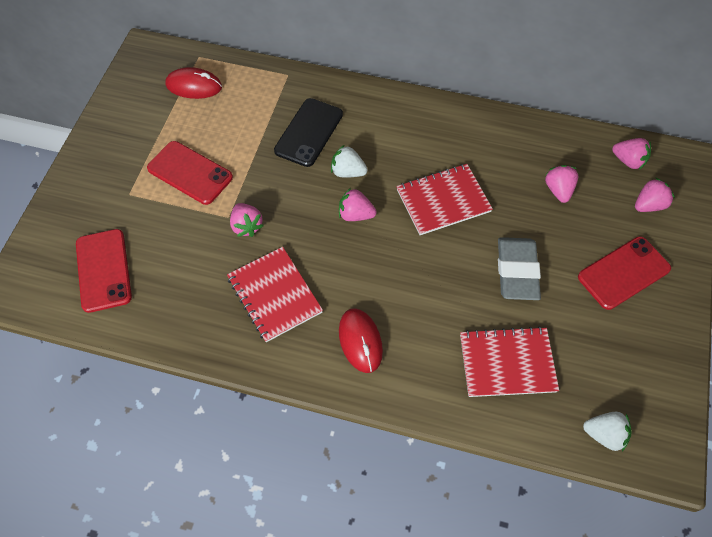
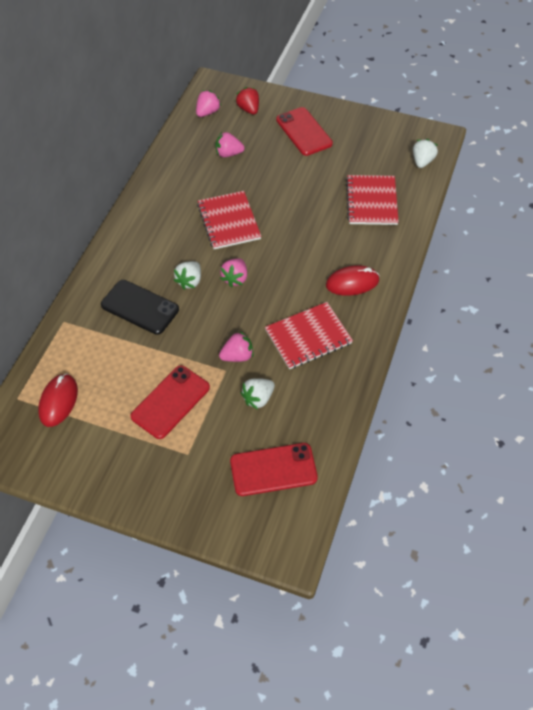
camera: 85 degrees left, 5 degrees down
(191, 250) = (258, 398): none -> white strawberry
(517, 271) = (298, 187): grey eraser -> none
(648, 205) = (248, 109): pink strawberry -> red strawberry

